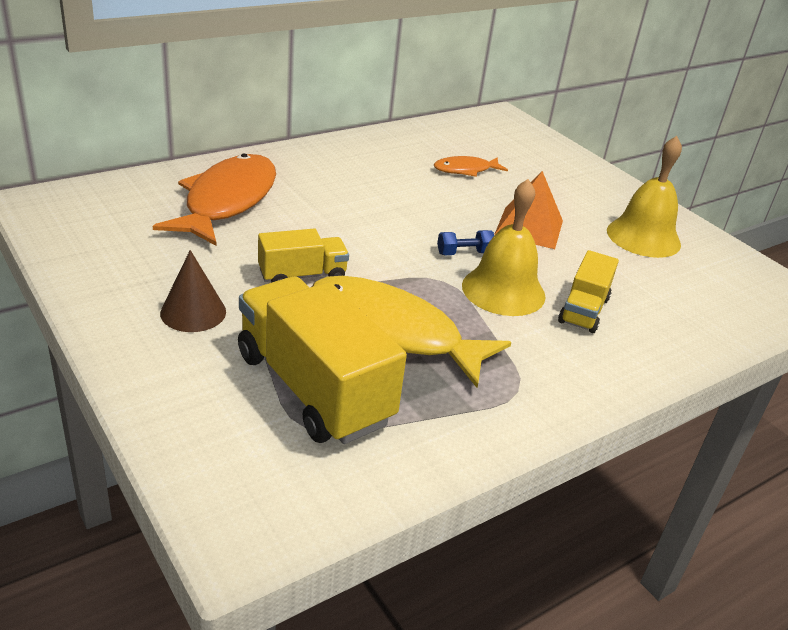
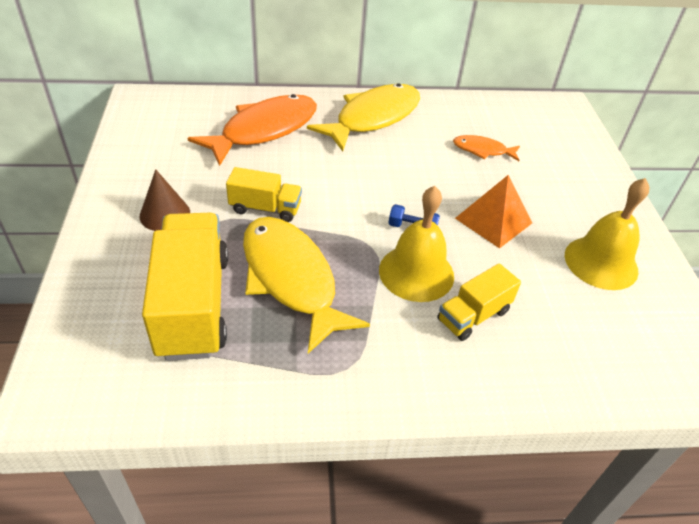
camera: 30 degrees right, 10 degrees up
(334, 164) = (373, 118): none -> yellow fish

